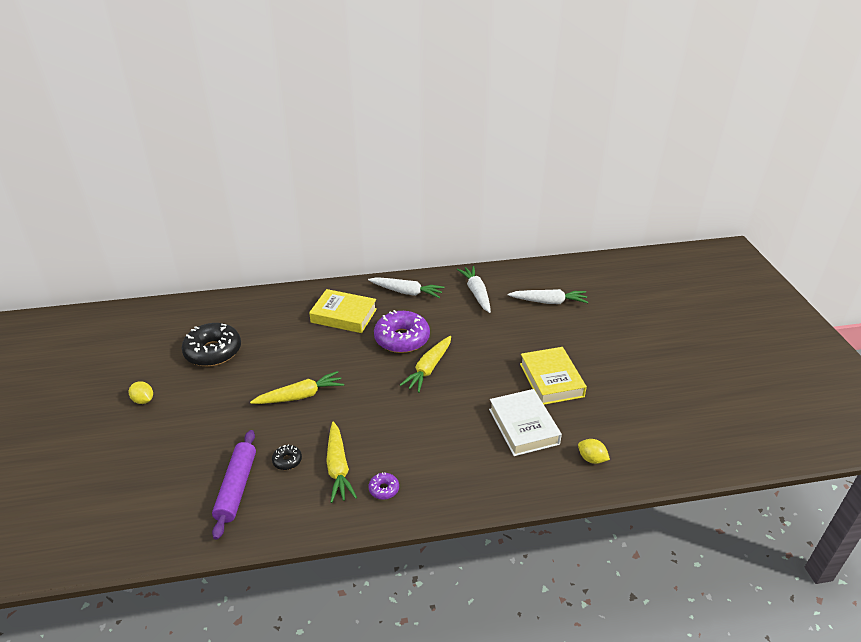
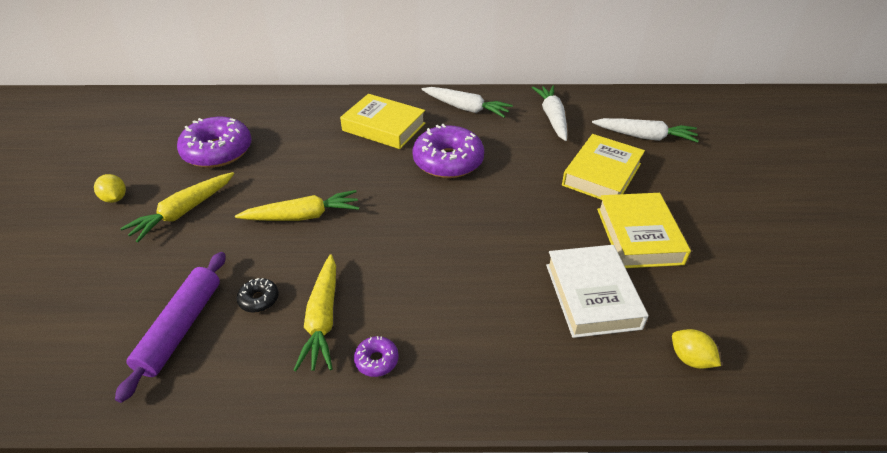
camera: 10 degrees right, 5 degrees up
(213, 352) = (218, 151): black donut -> purple donut
(429, 368) = (474, 201): yellow carrot -> yellow carrot (184, 212)
(520, 336) = (601, 174): none -> yellow book

